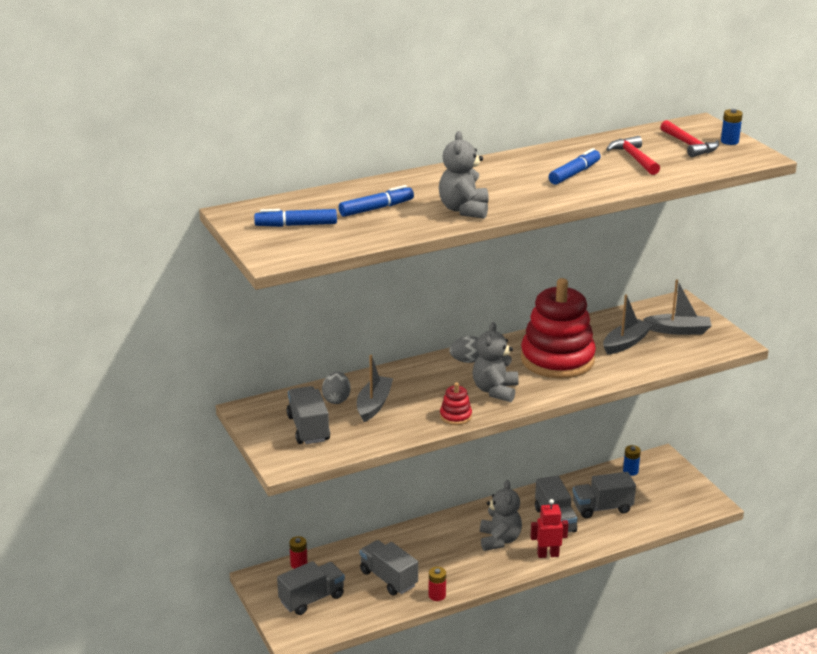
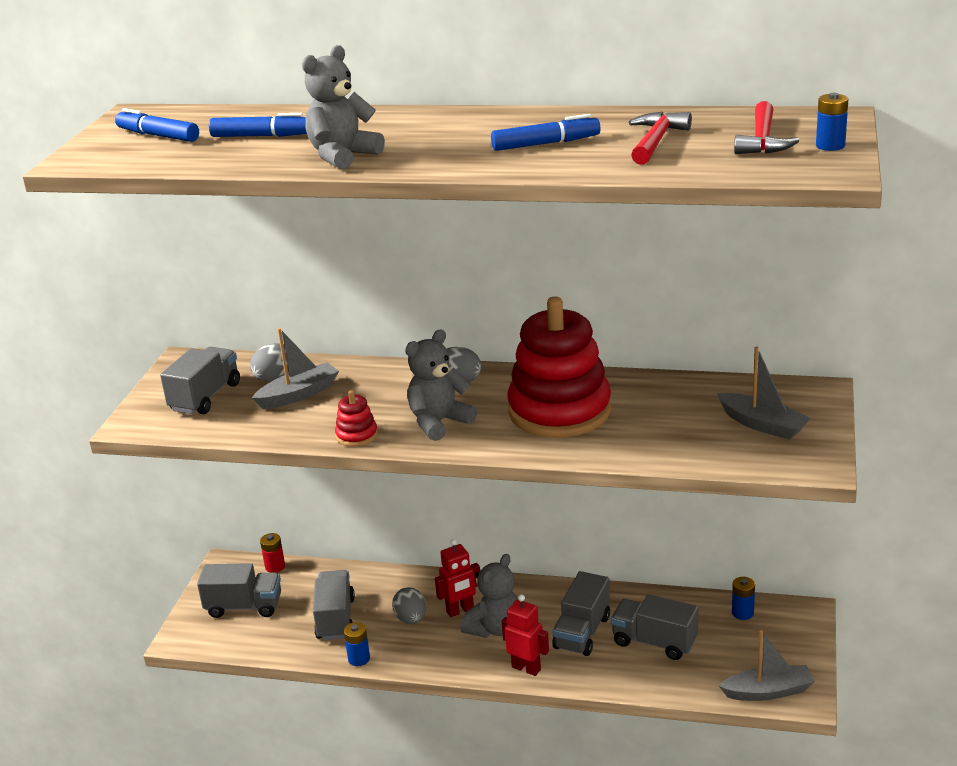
camera: 40 degrees right, 0 degrees up
(437, 595) = (359, 659): red battery -> blue battery
(439, 557) = (411, 619): none -> grey egg
(464, 539) = (460, 610): none -> red robot
(625, 343) = (670, 418): grey boat -> grey boat (768, 691)

